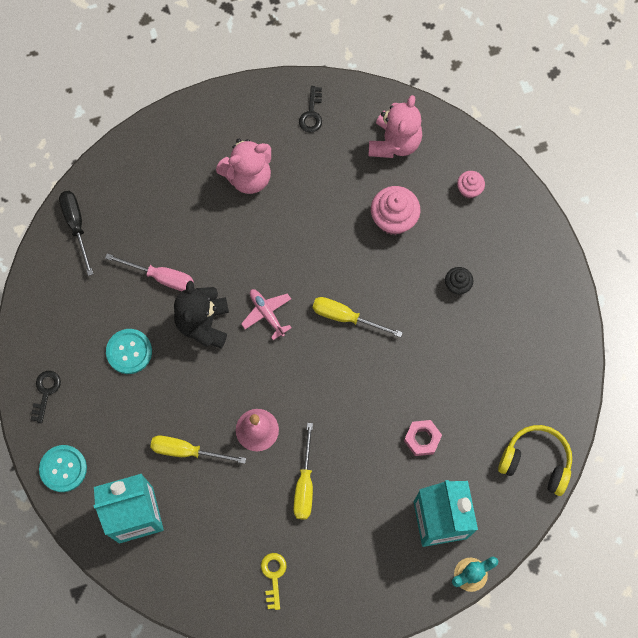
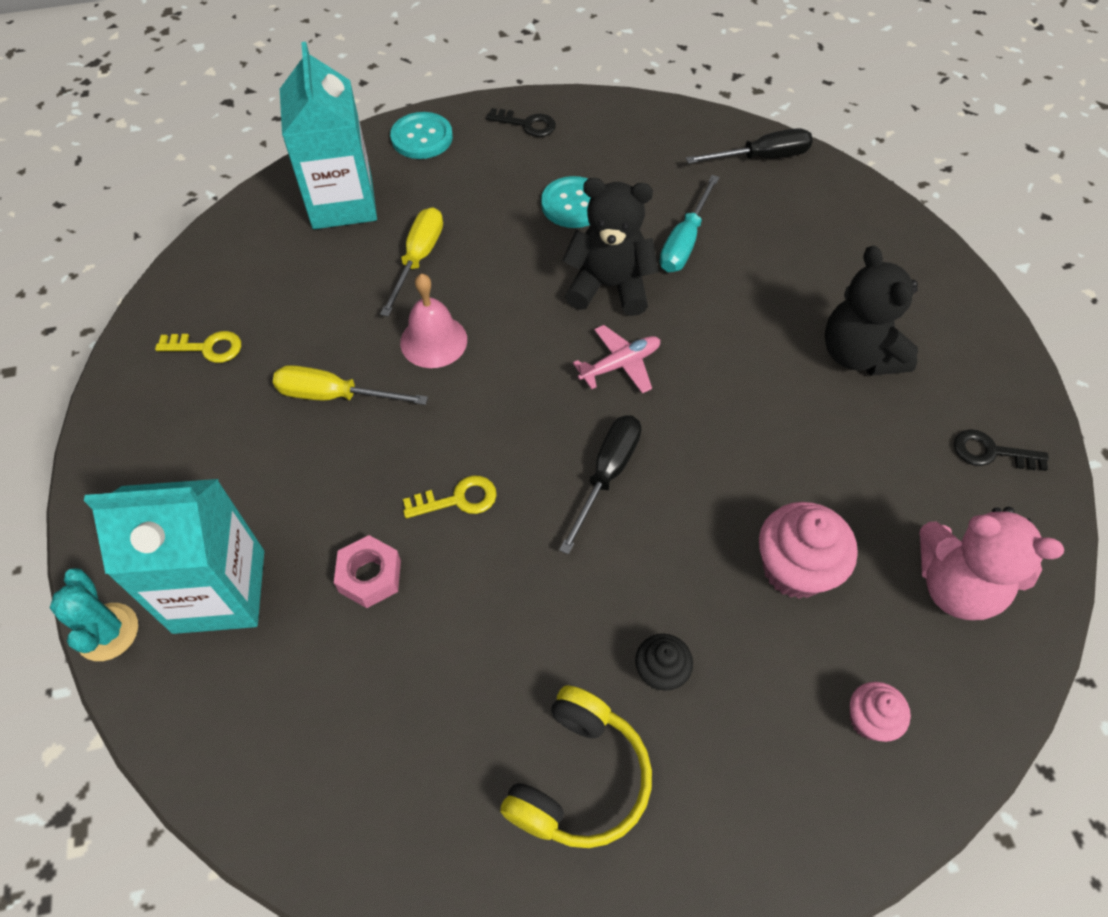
camera: 95 degrees right, 15 degrees down
(161, 277) = (684, 242): pink screwdriver -> turquoise screwdriver
(248, 176) = (858, 354): pink teddy bear -> black teddy bear
(346, 317) = (607, 475): yellow screwdriver -> black screwdriver
(370, 398) = (458, 499): none -> yellow key
(536, 461) = (279, 785): yellow headphones -> yellow headphones (579, 778)

